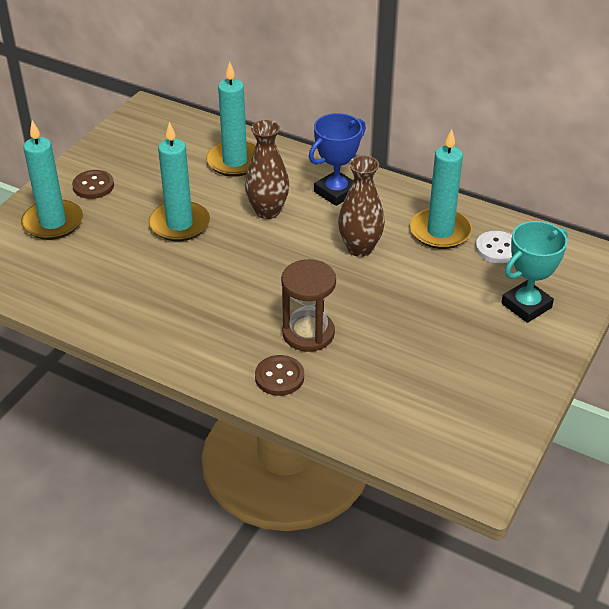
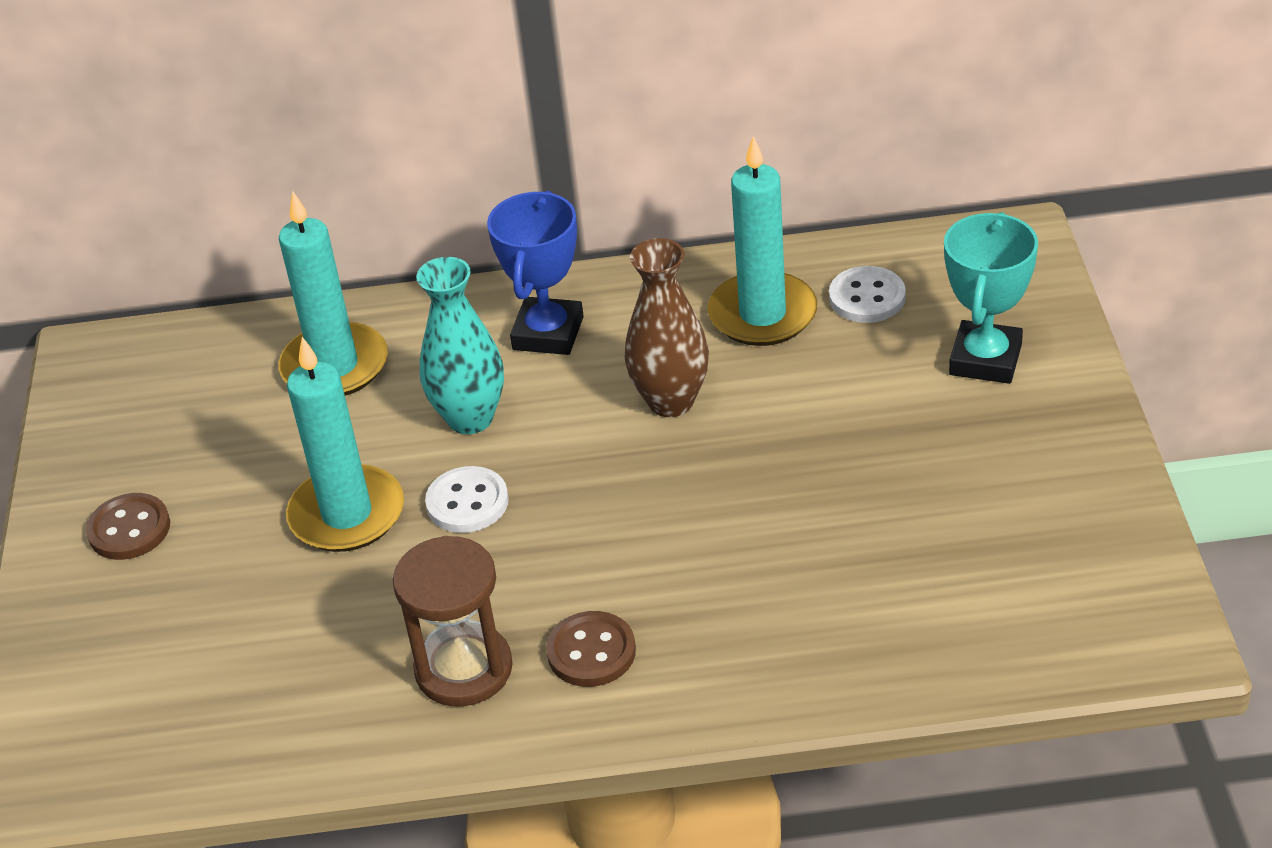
camera: 30 degrees left, 0 degrees up
(53, 222) = (120, 628): turquoise candle -> none
(231, 245) = (467, 502): none -> white button
(267, 211) = (470, 418): brown vase -> turquoise vase
(279, 377) = (747, 662): brown button -> brown button (591, 652)
(308, 333) = (724, 572): brown hourglass -> brown hourglass (464, 669)

